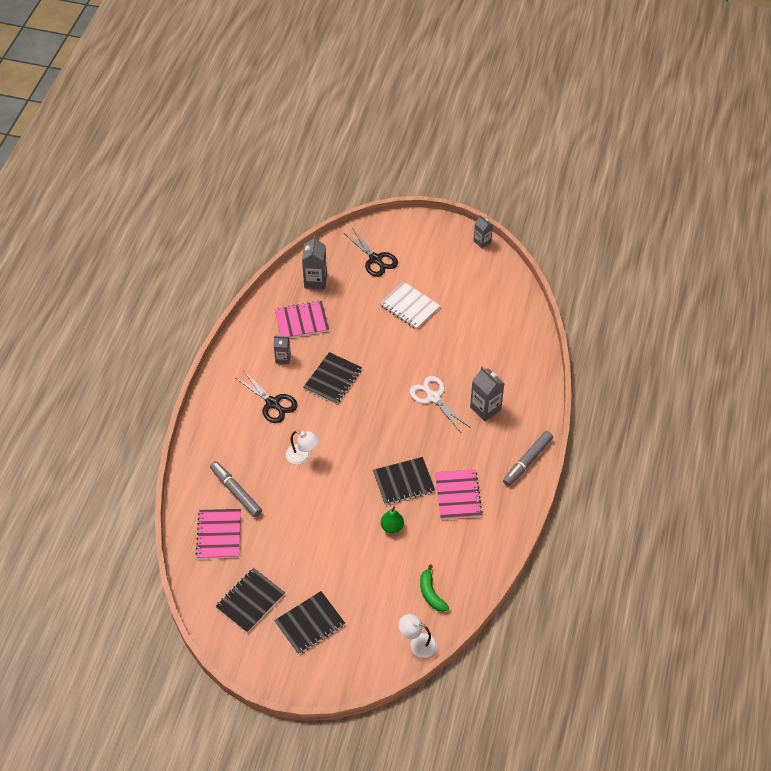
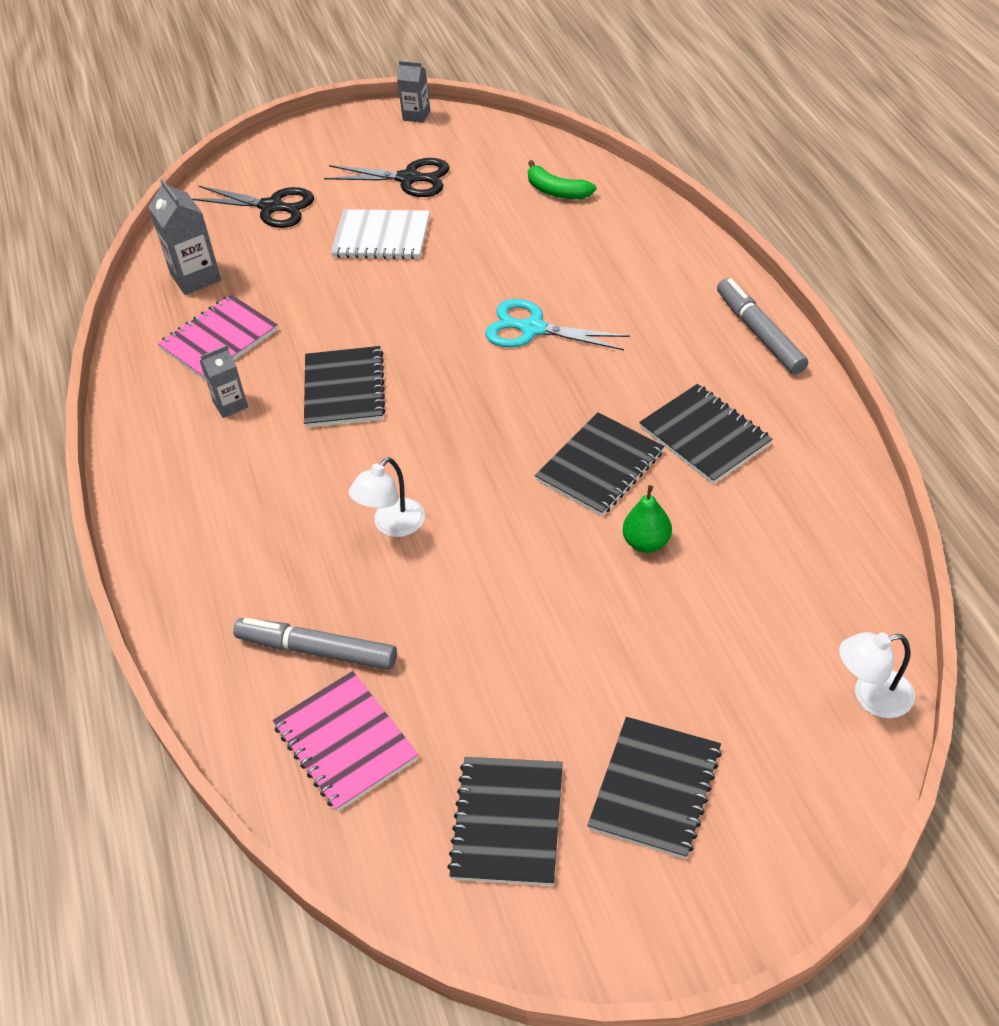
camera: 30 degrees left, 5 degrees down
(272, 403) = (268, 477): black scissors -> black scissors (408, 179)
(302, 456) = (392, 525): white lamp -> white lamp turned 135 degrees clockwise
(431, 593) = (811, 603): green banana -> green banana (557, 191)
(433, 397) = (533, 329): white scissors -> turquoise scissors
(458, 495) = (705, 436): pink notebook -> black notebook
(485, 408) = (626, 301): grey carton -> none
(527, 461) = (759, 333): grey marker -> grey marker turned 150 degrees clockwise

